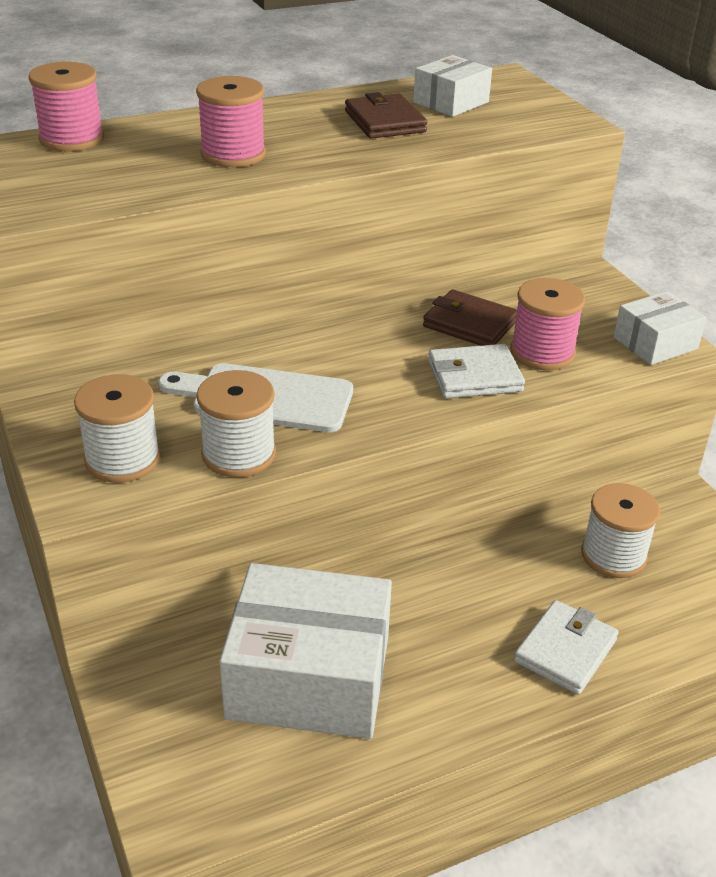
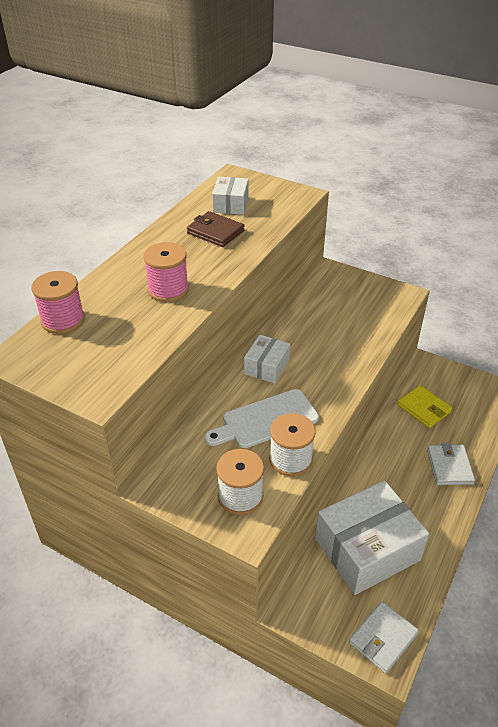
camera: 35 degrees left, 5 degrees up
(470, 324) = (309, 326): brown wallet -> none
(474, 376) = (343, 355): white wallet -> white wallet (383, 638)
(542, 352) = (356, 326): pink spool -> none
(613, 555) = (424, 408): white spool -> yellow wallet
(655, 343) = (394, 296): white box -> white box (266, 367)

